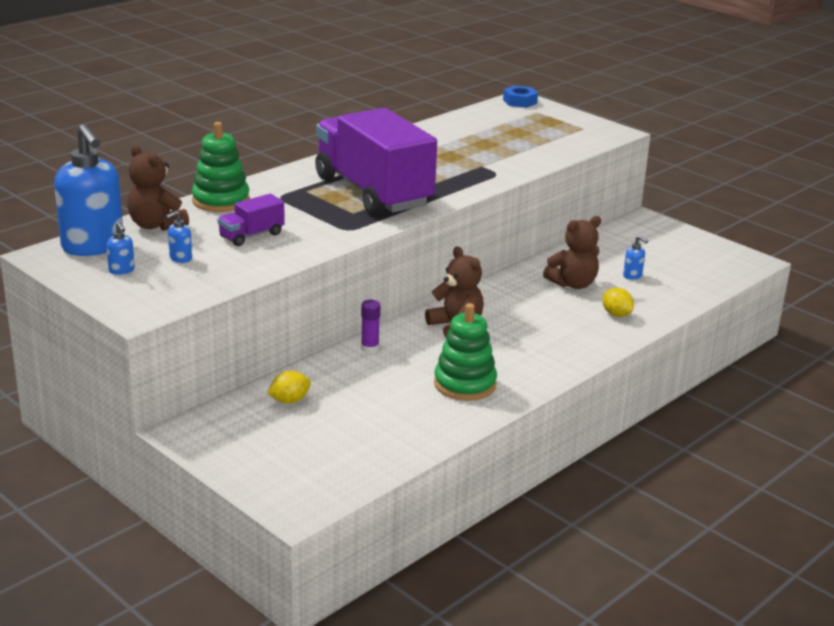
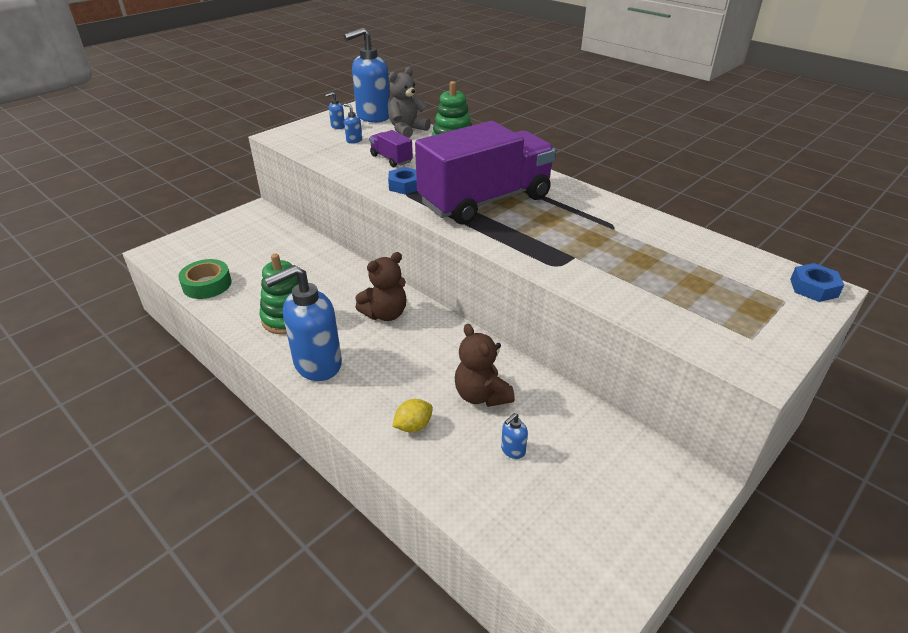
camera: 90 degrees right, 10 degrees up
(156, 225) = (407, 130): brown teddy bear -> grey teddy bear
(289, 400) = (282, 242): yellow lemon -> none
(329, 229) = (405, 185): none -> blue nut
(370, 348) = (350, 271): purple glue stick -> none
(391, 449) = (207, 284): none -> green tape
(542, 362) = (317, 364): none -> blue soap dispenser

